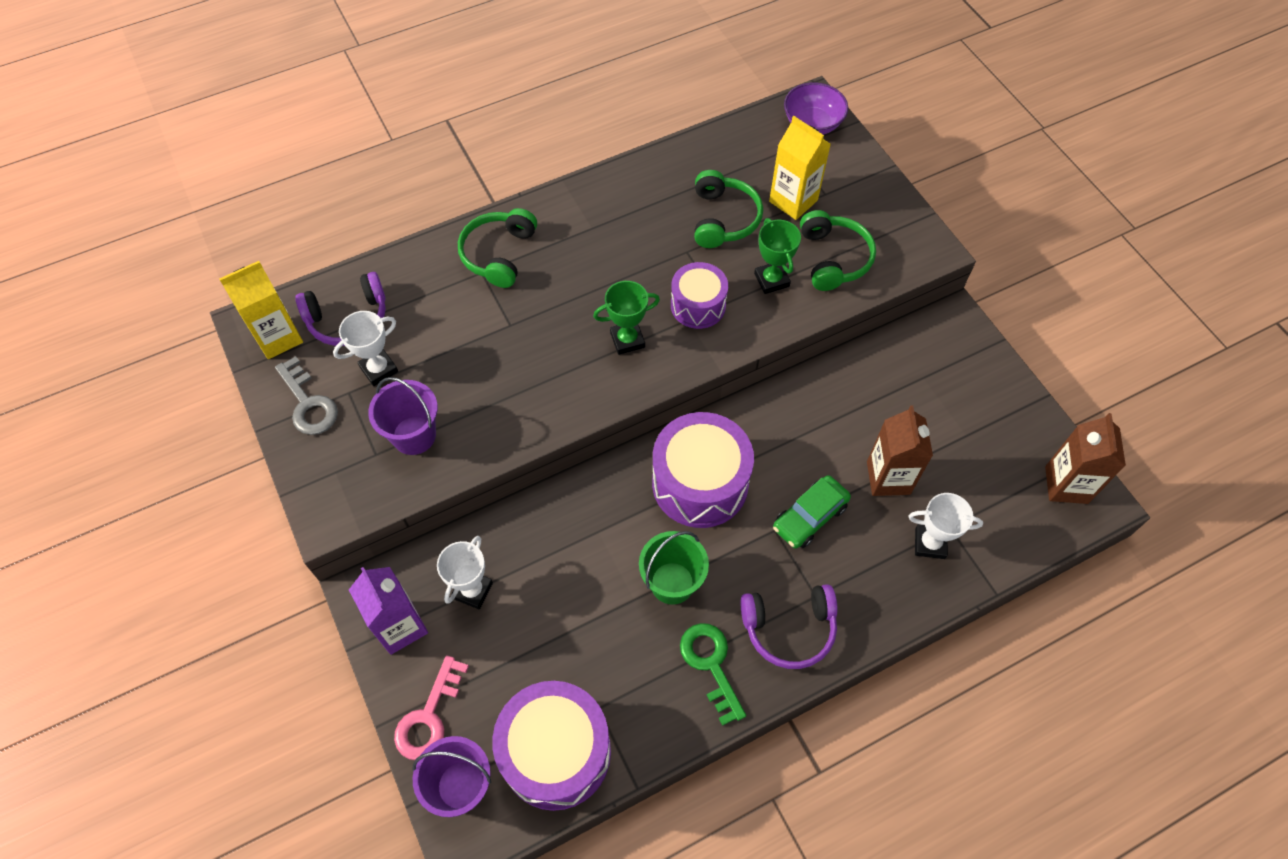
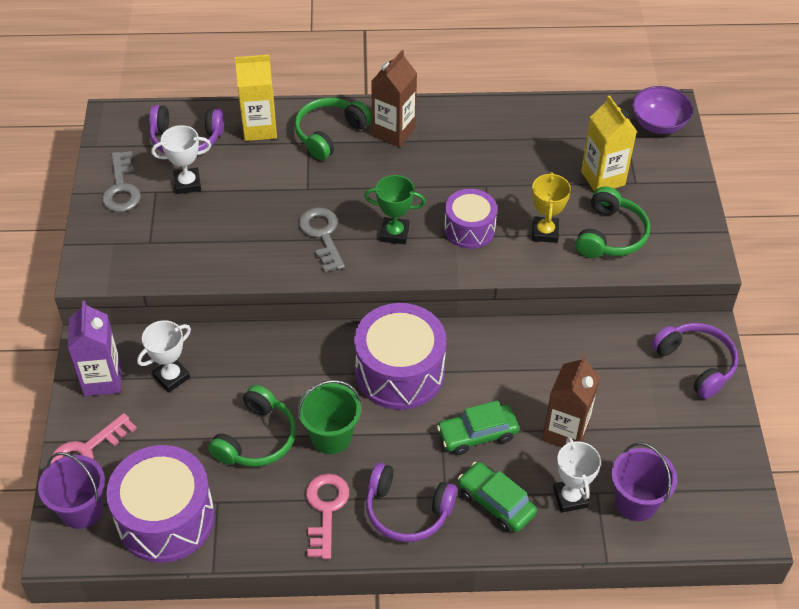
camera: 25 degrees right, 10 degrees down
(278, 337) = (127, 134): yellow carton -> yellow carton (260, 128)
(414, 435) = (186, 240): purple bucket -> purple bucket (636, 502)
(555, 371) = (322, 235): none -> grey key
(711, 665) = (325, 509): green key -> pink key
(723, 219) = (532, 171): green headphones -> green headphones (257, 438)
(771, 280) = (545, 232): green trophy -> yellow trophy
(866, 580) = (496, 502): none -> green car
(929, 543) = (570, 497): white trophy -> white trophy turned 45 degrees clockwise
(963, 356) = (696, 364): none -> purple headphones
(1066, 485) = (727, 503): brown carton -> brown carton (394, 132)

